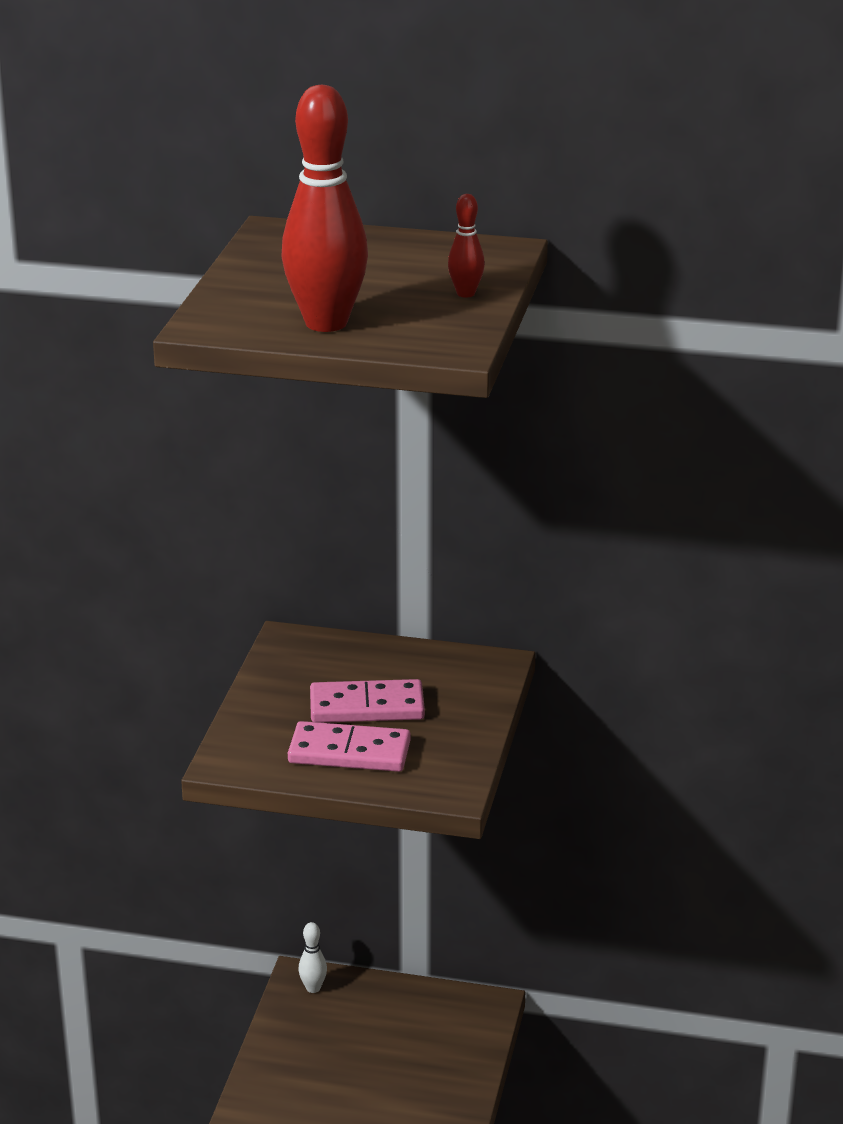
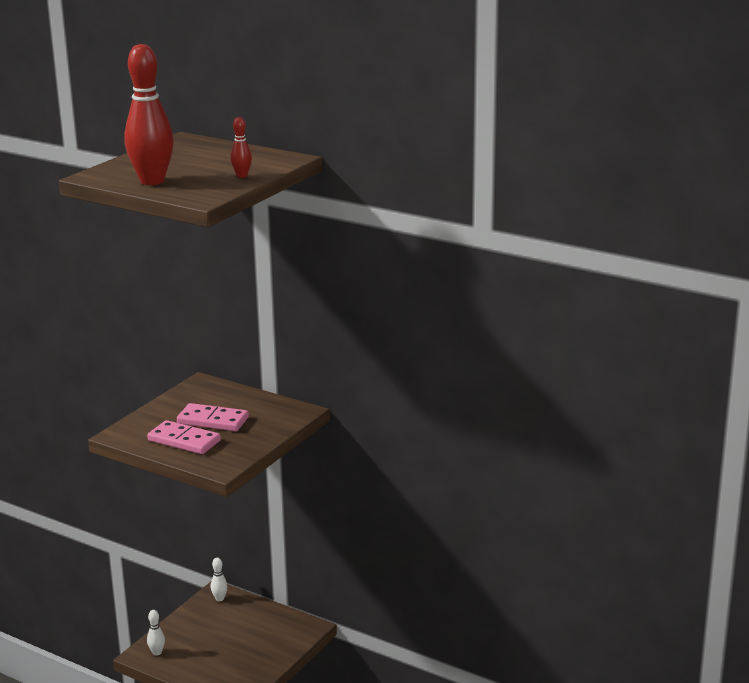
camera: 20 degrees right, 5 degrees down
(271, 1105) = (157, 652): none -> white bowling pin

